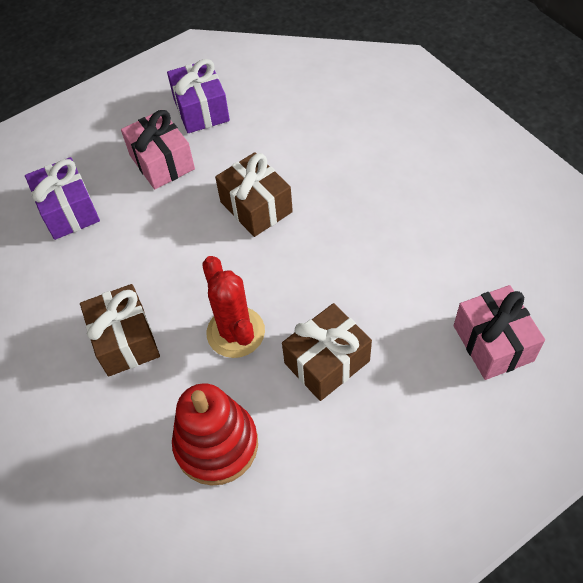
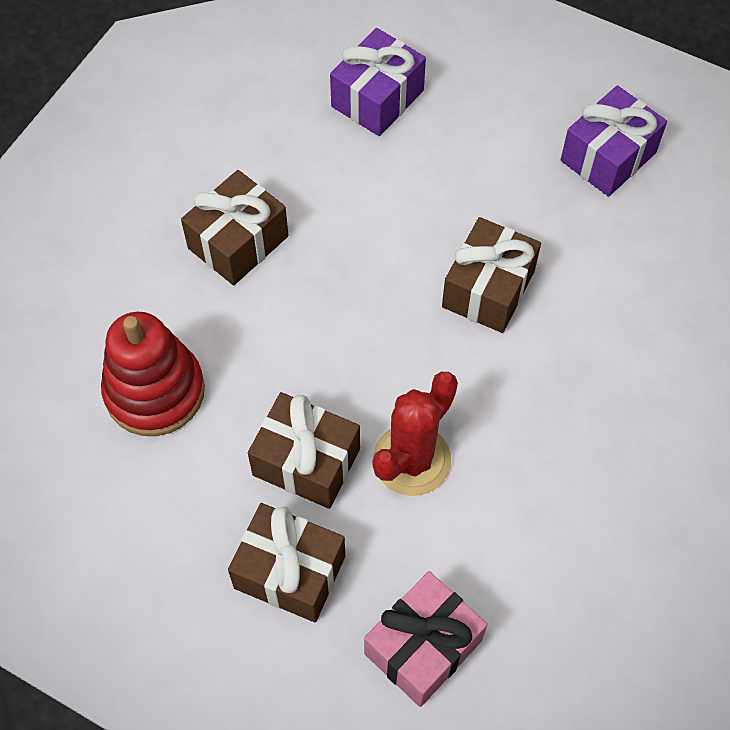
camera: 60 degrees right, 5 degrees up
(162, 162) = (499, 155): pink gift -> none
(235, 332) = (300, 347): red cactus -> red cactus (411, 460)
(406, 404) = (289, 572): none -> brown gift

